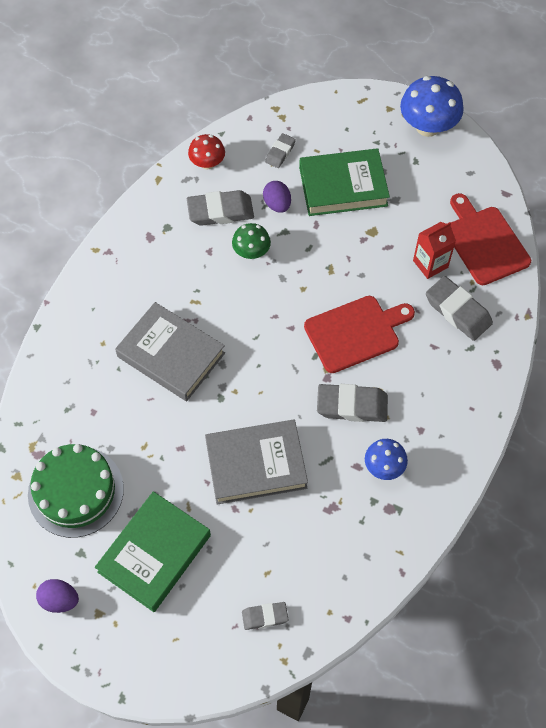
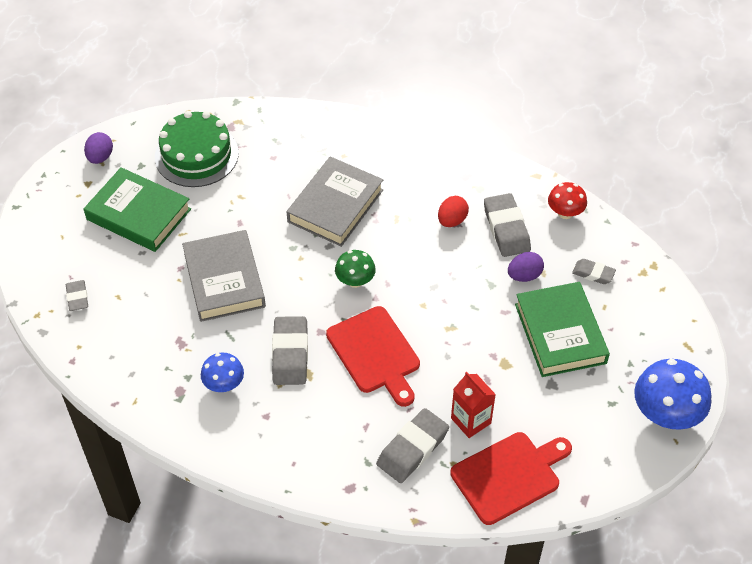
camera: 85 degrees right, 10 degrees down
(204, 254) = (452, 220): none -> red egg
(251, 252) = (461, 258): green mushroom -> green mushroom (355, 281)

